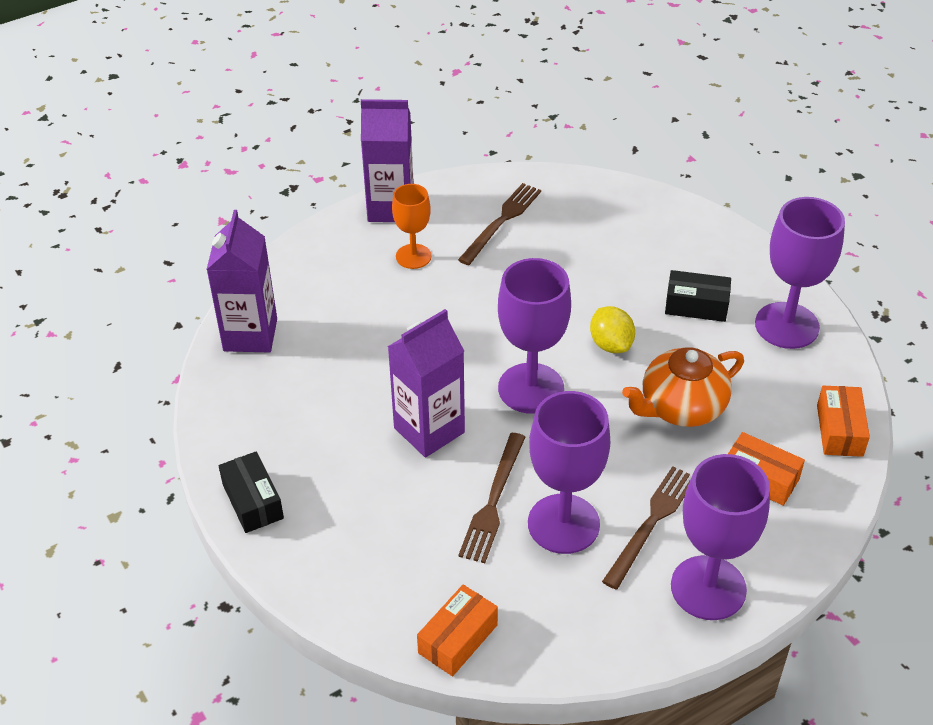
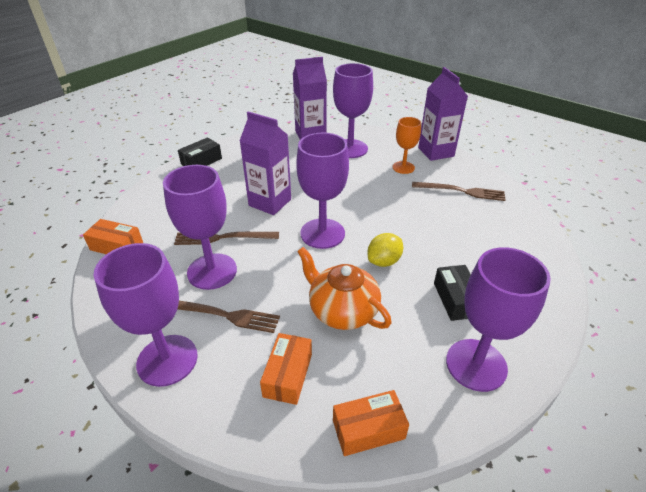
camera: 70 degrees right, 5 degrees down
(325, 298) = (350, 149): none -> purple goblet

